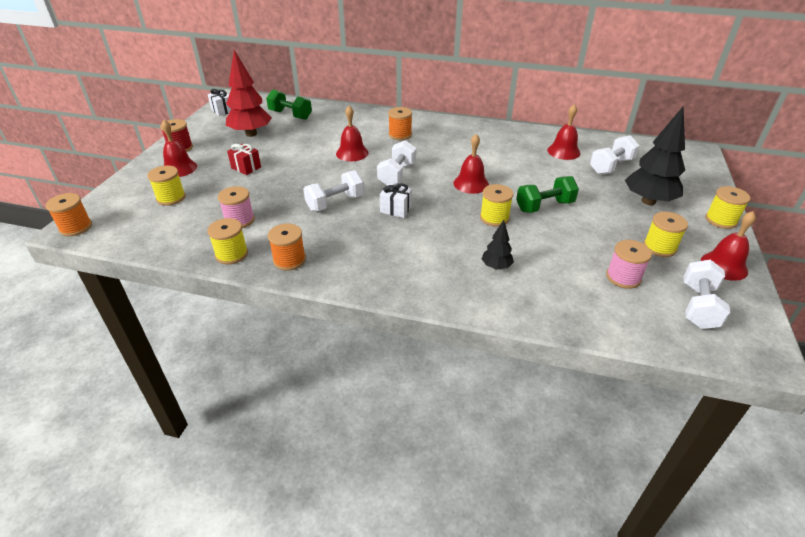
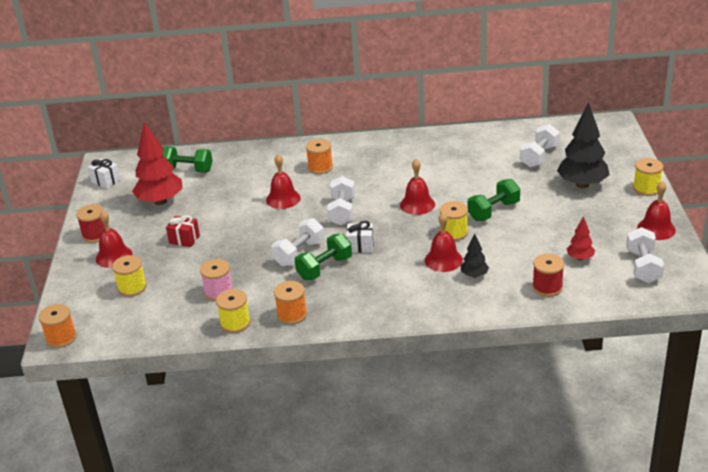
camera: 15 degrees left, 5 degrees down
(349, 222) = (324, 268): none -> green dumbbell
(563, 151) = (490, 150): red bell -> red bell (443, 260)
(573, 301) = (547, 287): none -> red spool
(623, 277) = (580, 258): pink spool -> red tree
(659, 247) = (602, 225): yellow spool -> none

